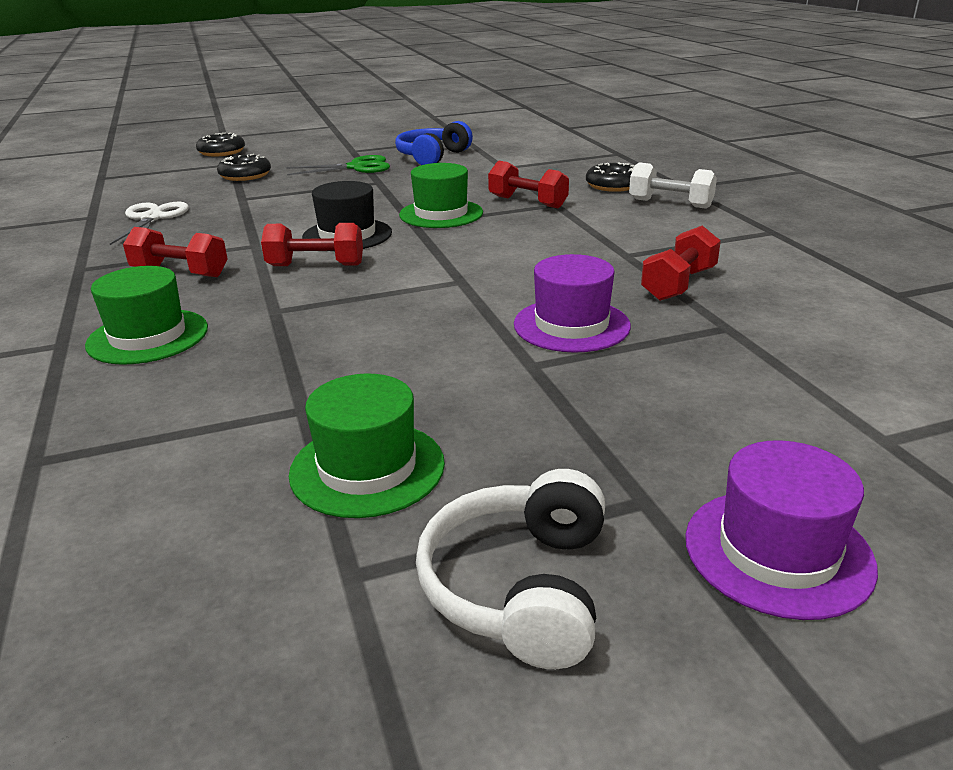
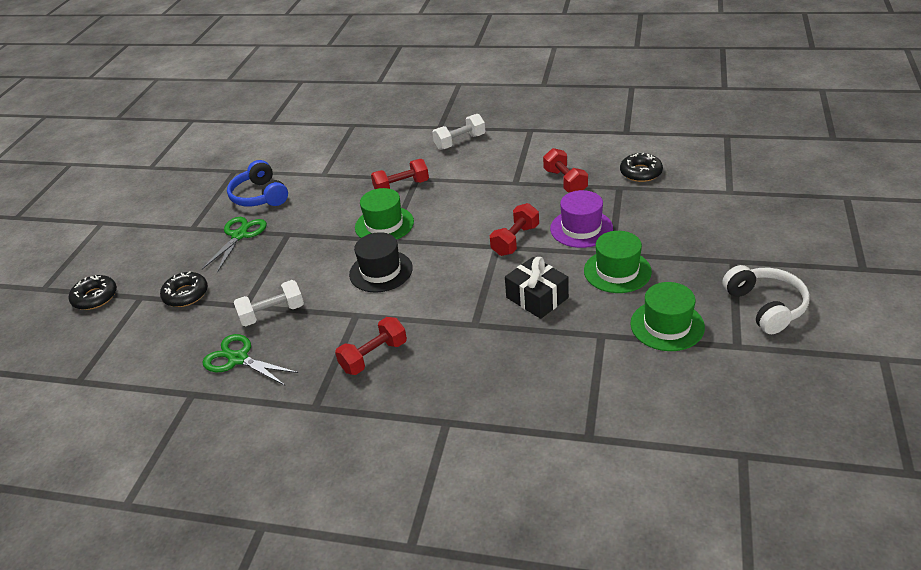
camera: 55 degrees left, 10 degrees up
(148, 336) = (467, 381): green hat -> green hat (617, 271)
(152, 218) = (238, 359): white scissors -> green scissors
(234, 211) = (272, 314): none -> white dumbbell
(315, 265) = (420, 295): red dumbbell -> red dumbbell (515, 240)
(364, 336) = (537, 297): none -> black gift
(520, 587) = (765, 306): white headphones -> white headphones turned 150 degrees counterclockwise
(613, 185) = (409, 148): black donut -> black donut (640, 172)
(778, 551) = (777, 244): purple hat -> none

